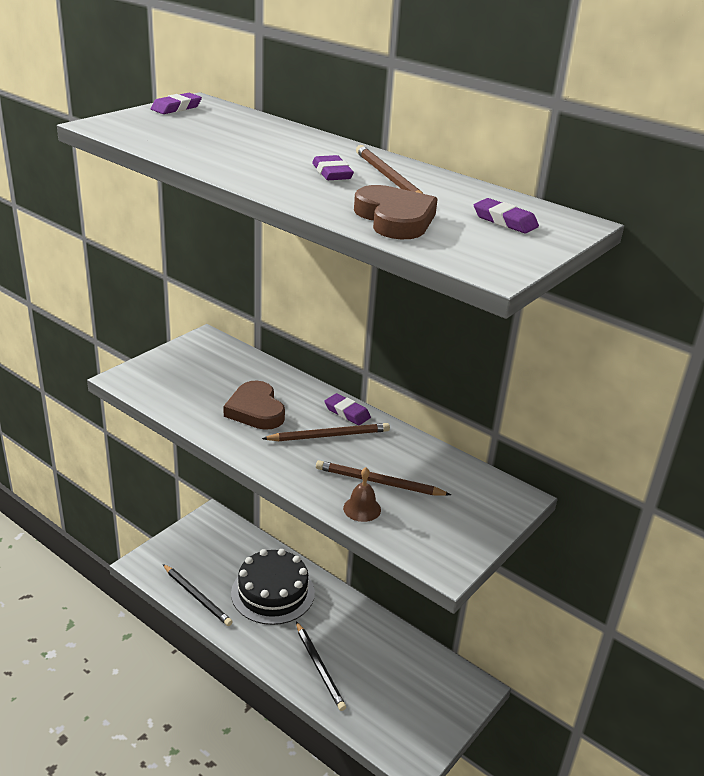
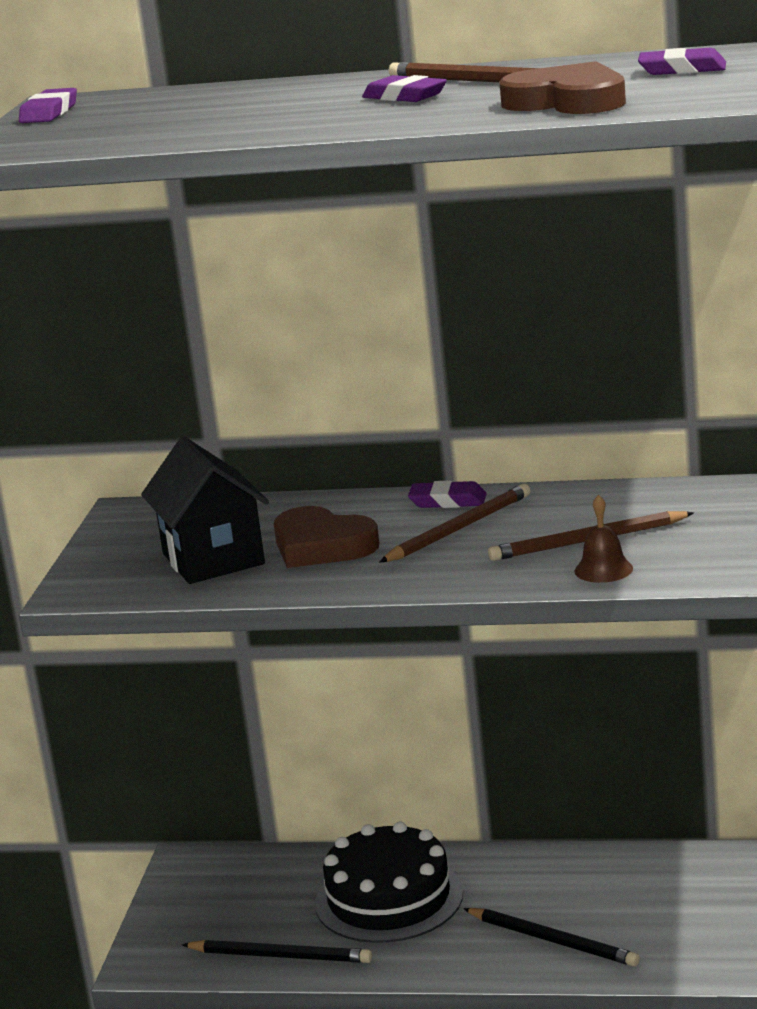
camera: 25 degrees left, 10 degrees down
(201, 391) = (213, 559): none -> black house

